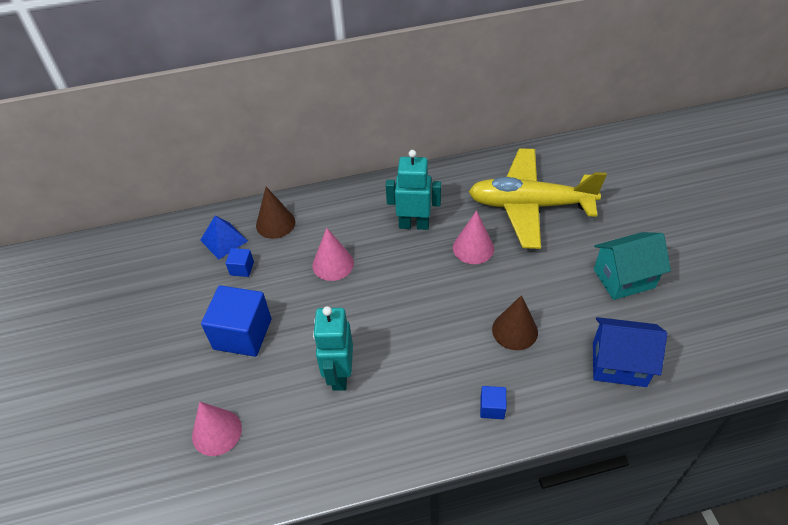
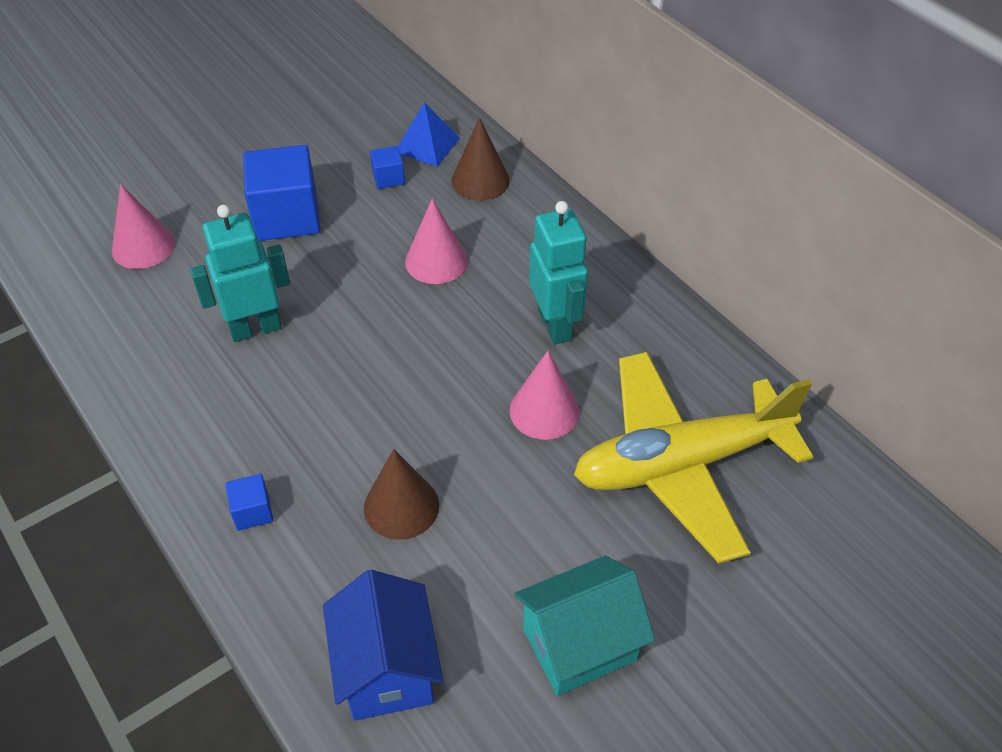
camera: 65 degrees right, 0 degrees up
(529, 205) = (681, 464): yellow plane -> yellow plane turned 90 degrees counterclockwise
(624, 278) = (579, 644): turquoise house -> turquoise house turned 75 degrees counterclockwise

